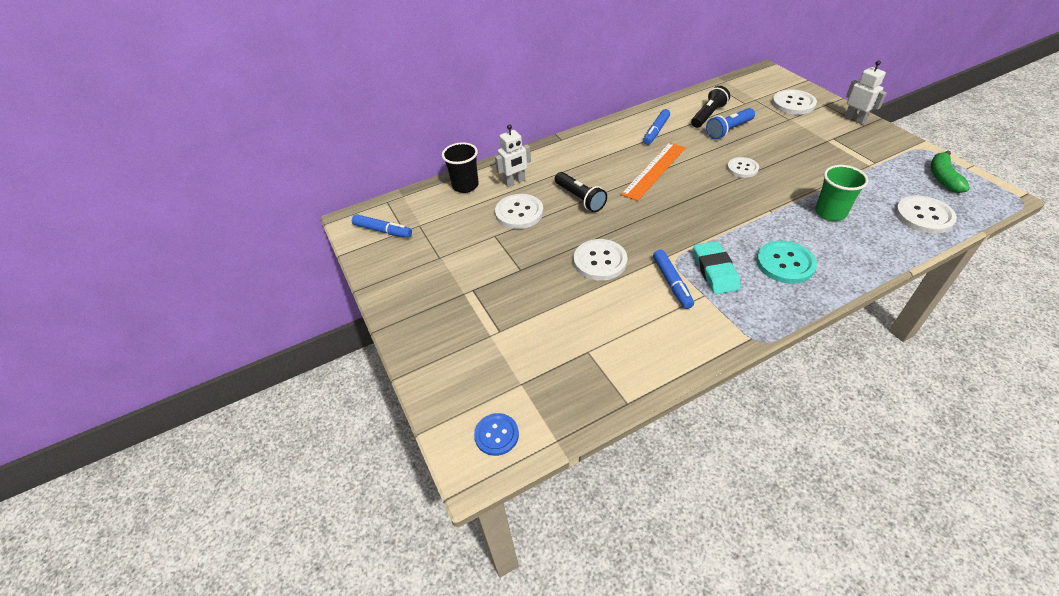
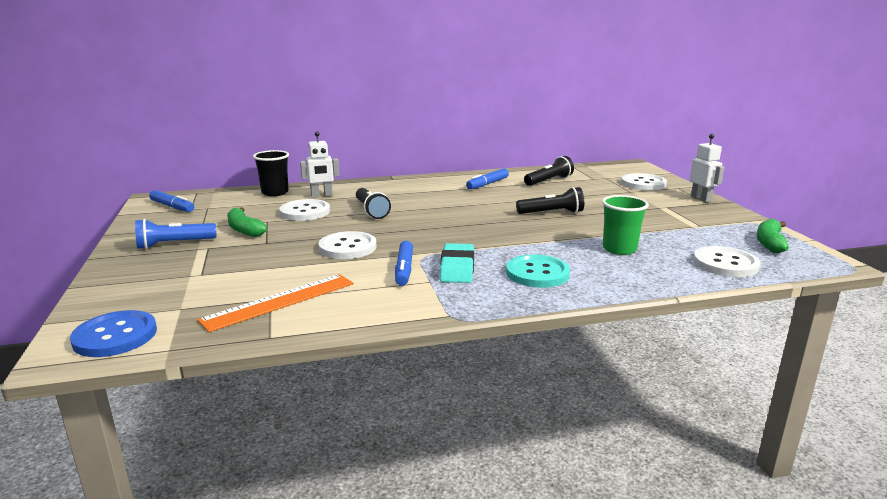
camera: 10 degrees right, 25 degrees down
(484, 254) = (244, 230): none -> green banana
(496, 435) = (115, 336): blue button -> blue button, size x1.54
(654, 170) = (461, 204): orange ruler -> orange ruler (280, 301)
(728, 130) = (560, 191): blue flashlight -> blue flashlight (174, 244)
(742, 168) = (552, 213): white button -> black flashlight

